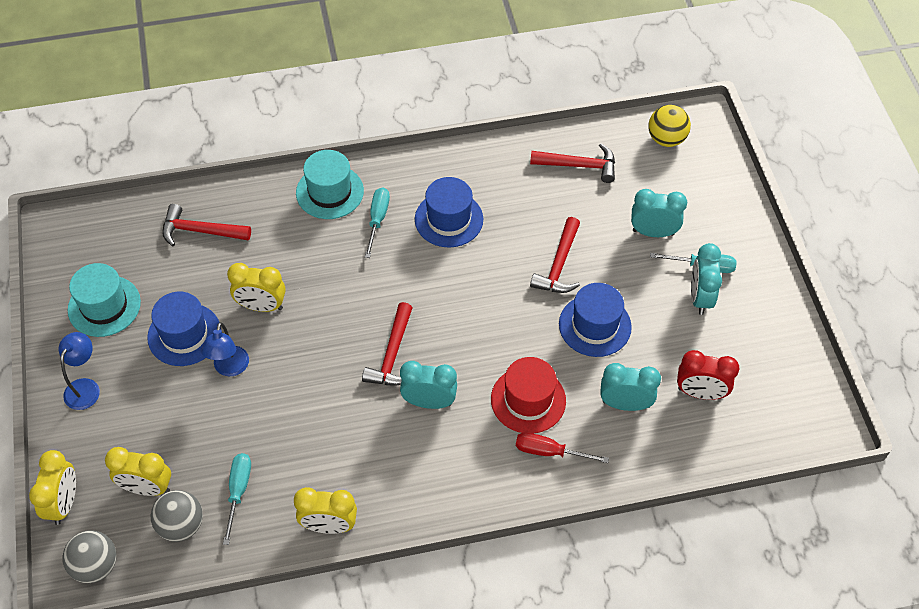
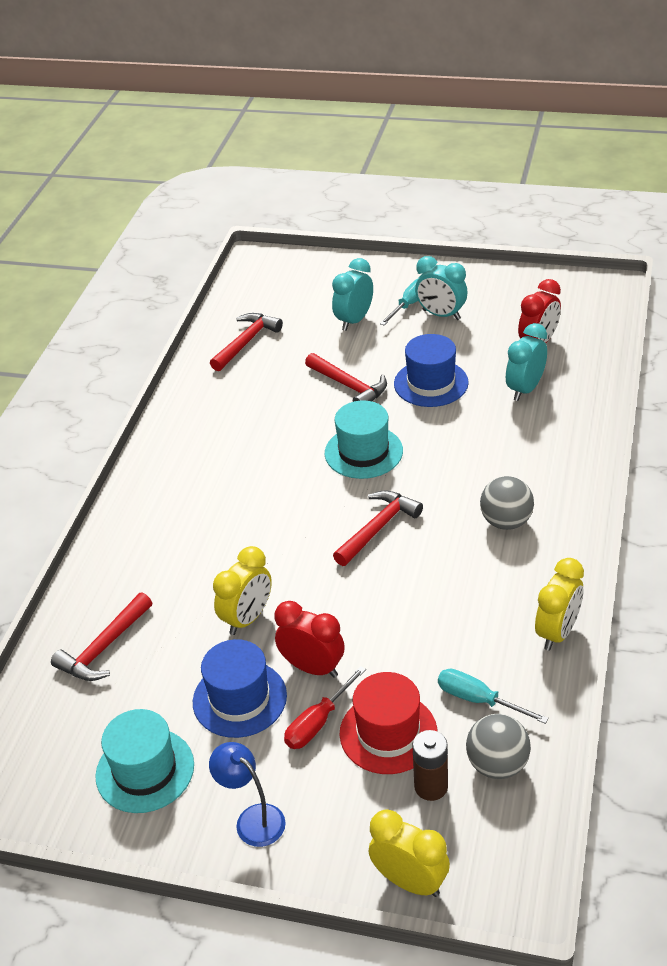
camera: 60 degrees left, 15 degrees down
(95, 565) = (514, 866): grey ball -> grey ball (506, 522)
(147, 487) = (431, 786): yellow clock -> brown battery
(230, 368) = (312, 667): blue lamp -> red clock
(330, 192) = (137, 522): turquoise hat -> turquoise hat (363, 452)
(377, 219) = (202, 495): turquoise screwdriver -> none
(392, 354) = (377, 528): red hammer -> red hammer turned 90 degrees counterclockwise
(429, 402) = (450, 516): turquoise clock -> none
(449, 219) = (242, 443): blue hat -> none
(528, 400) = (486, 448): red hat -> red hat (388, 733)
(549, 452) = (551, 450): red screwdriver -> red screwdriver (318, 722)
(666, 139) = (259, 284): yellow ball -> none

